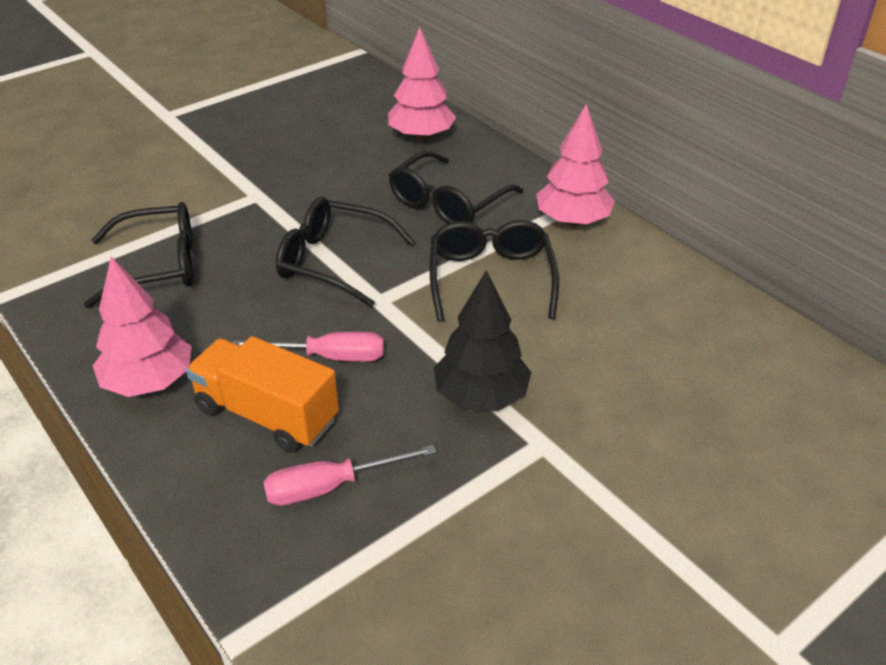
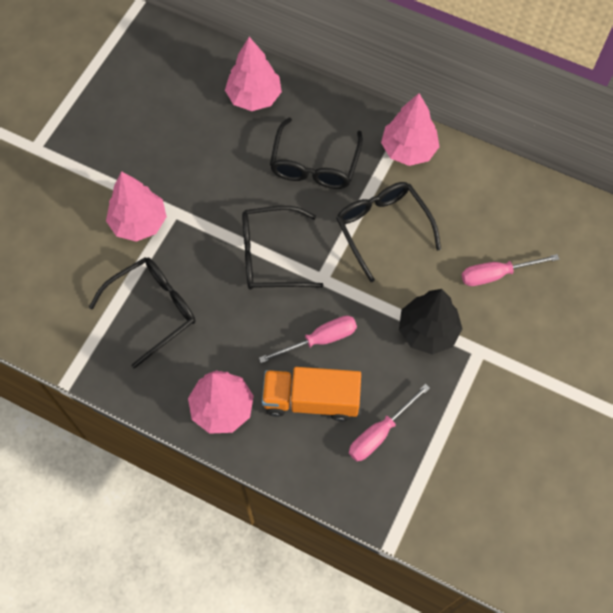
camera: 25 degrees left, 25 degrees up
(213, 193) = (139, 222): none -> pink tree
(619, 369) = (496, 274): none -> pink screwdriver

